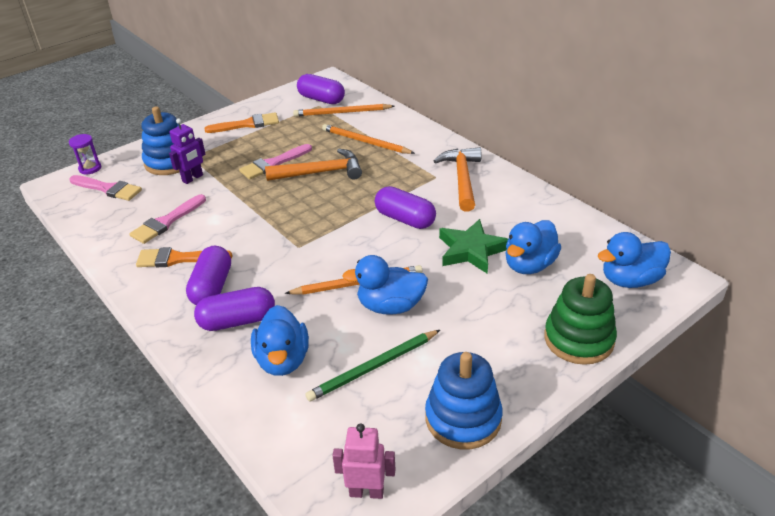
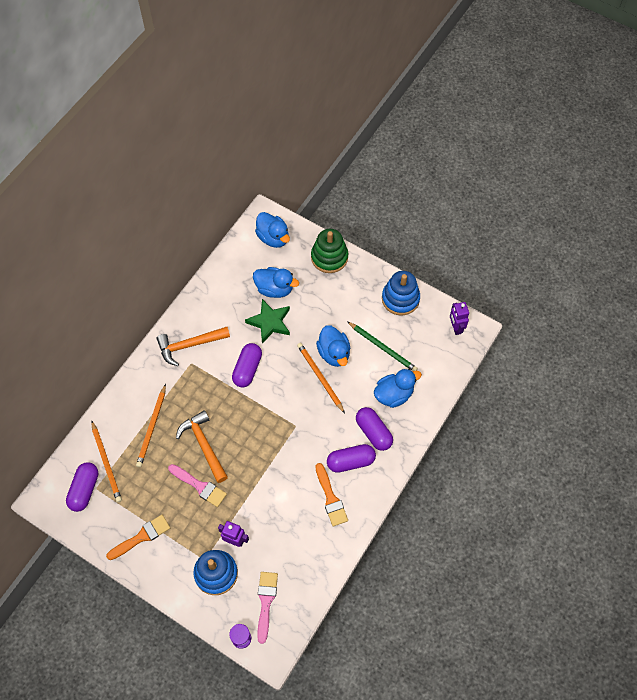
camera: 110 degrees left, 25 degrees up
(166, 222) = (294, 529): pink brush -> none
(247, 124) = (142, 536): orange brush -> orange brush turned 90 degrees clockwise
(366, 492) = (455, 328): pink robot -> purple robot

